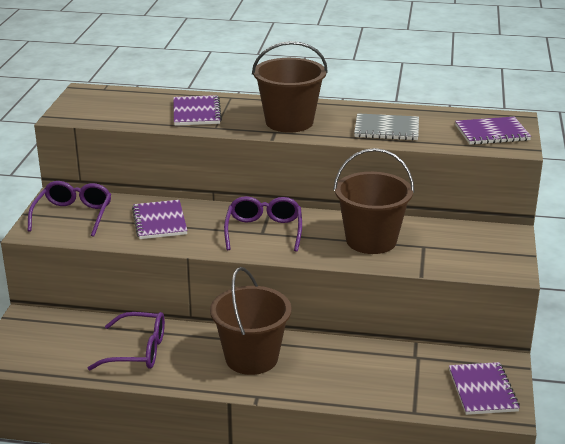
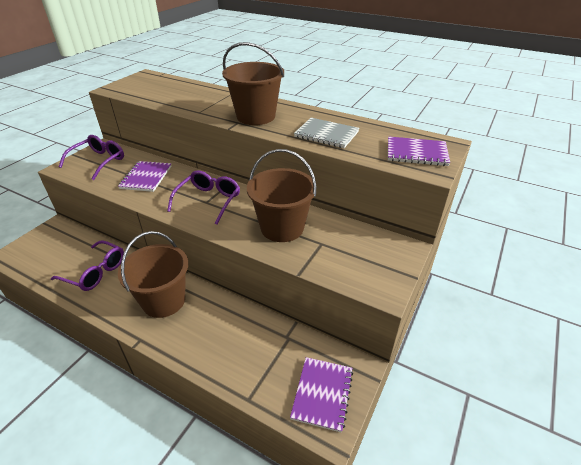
camera: 20 degrees right, 10 degrees up
(196, 112) = (198, 99): purple notebook -> none

